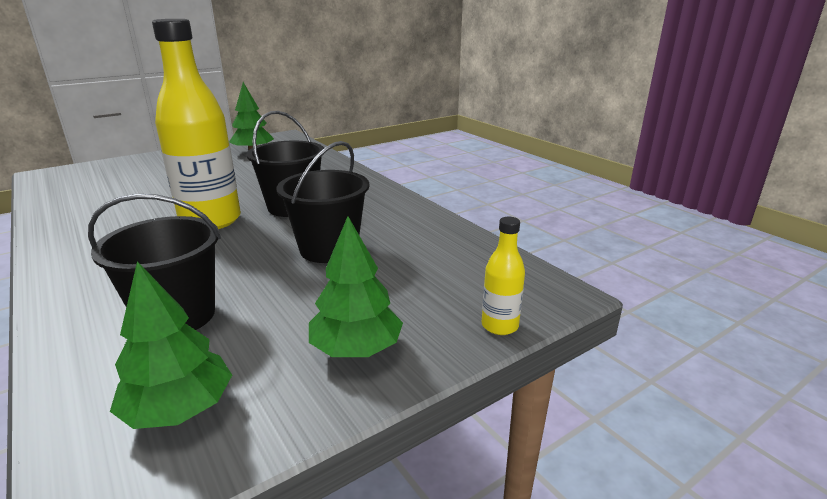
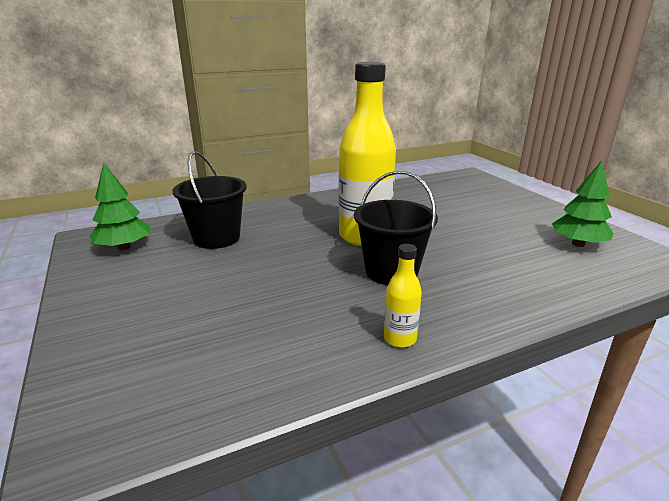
camera: 100 degrees right, 0 degrees up
(329, 249) = (282, 291): black bucket -> none
(356, 349) = (117, 299): green tree -> none
(499, 326) = (68, 380): yellow bottle -> yellow bottle (399, 339)

